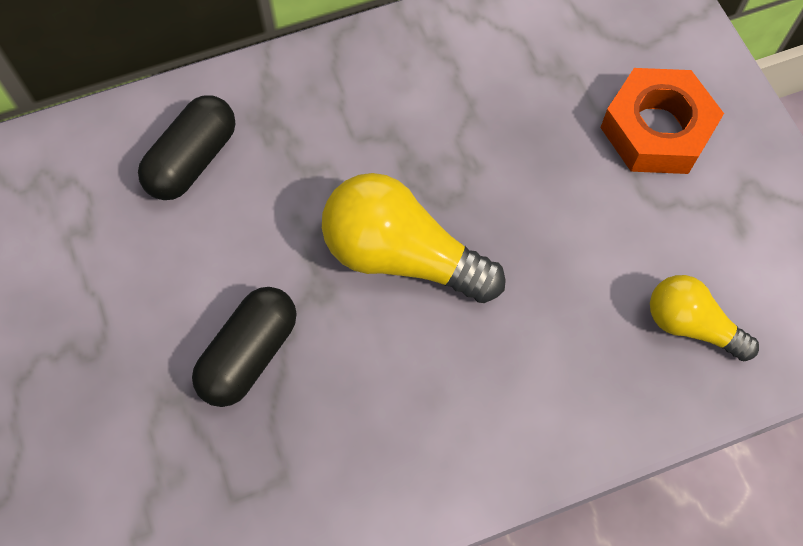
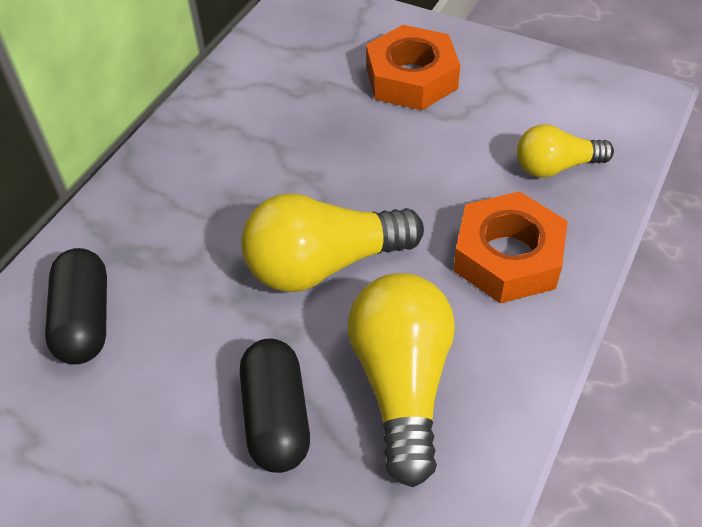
camera: 40 degrees left, 15 degrees down
(361, 408) = (402, 383): none -> yellow light bulb
(554, 374) = (507, 257): none -> orange nut

